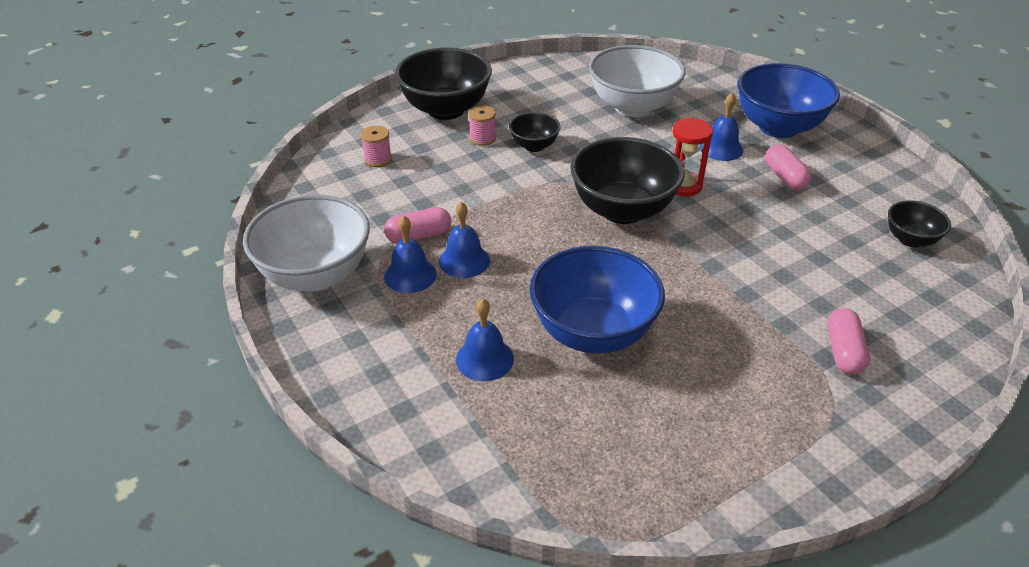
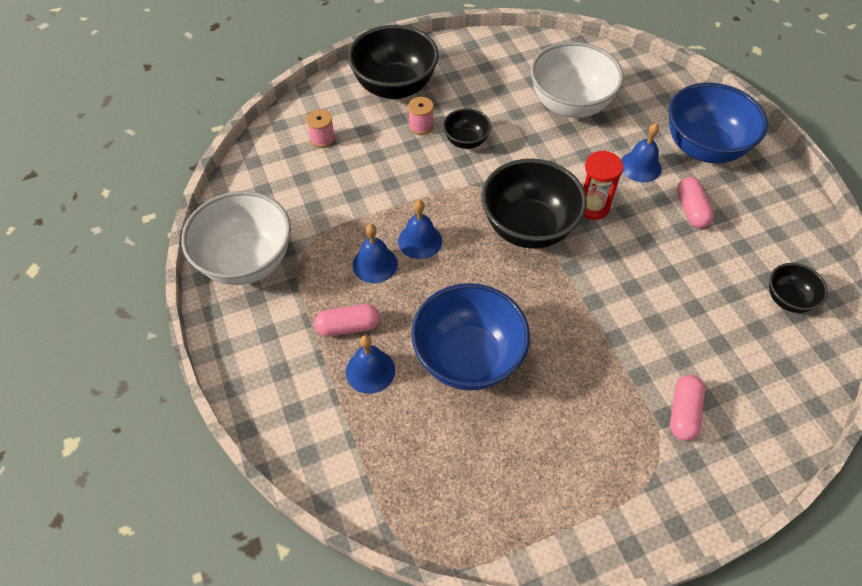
camera: 10 degrees right, 15 degrees up
(410, 275) = (325, 273): blue bell -> blue bell (420, 241)
(419, 236) = (341, 231): pink capsule -> pink capsule (348, 326)

